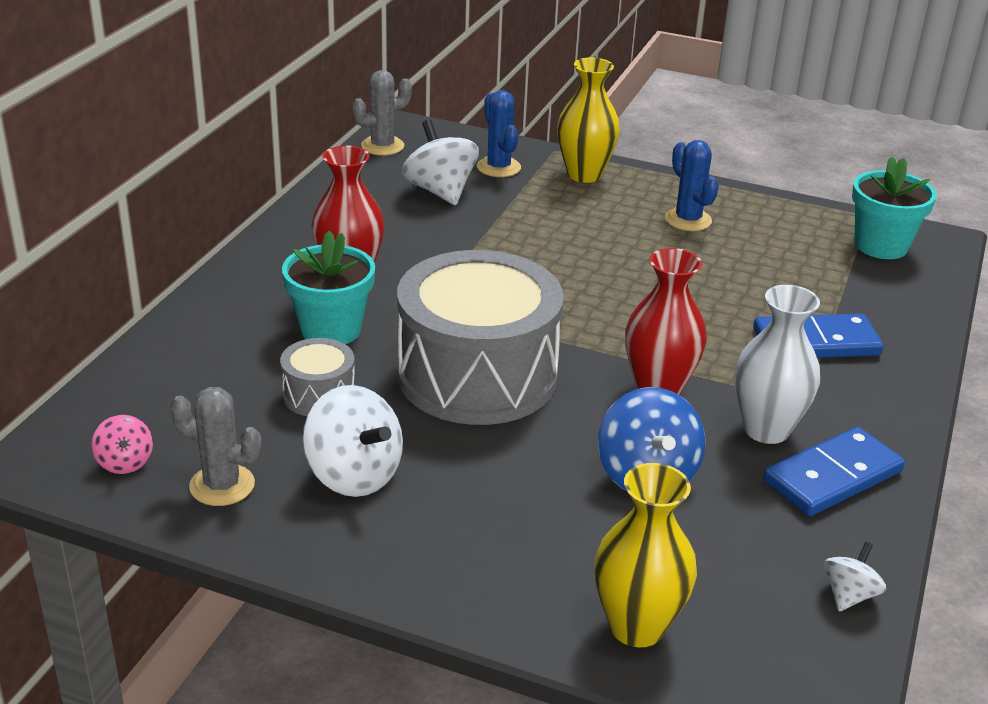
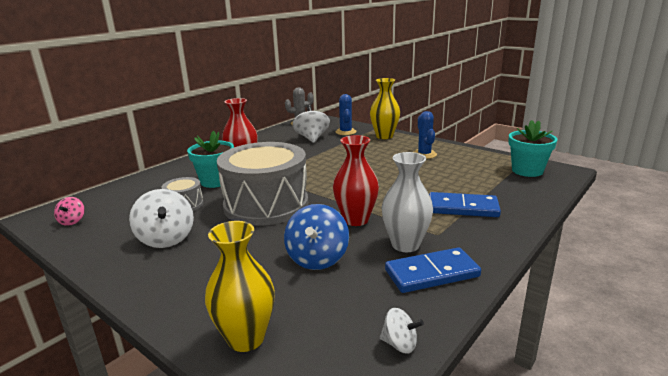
camera: 20 degrees right, 10 degrees down
(222, 485) = (102, 235): grey cactus -> none
(849, 595) = (400, 344): white spinning top -> white spinning top turned 60 degrees clockwise

